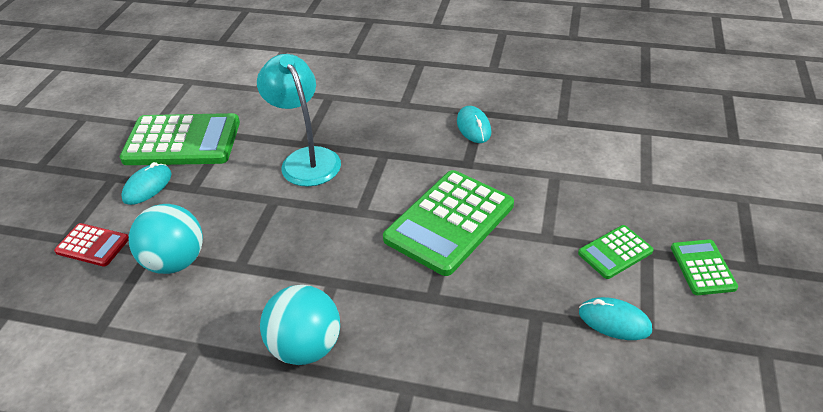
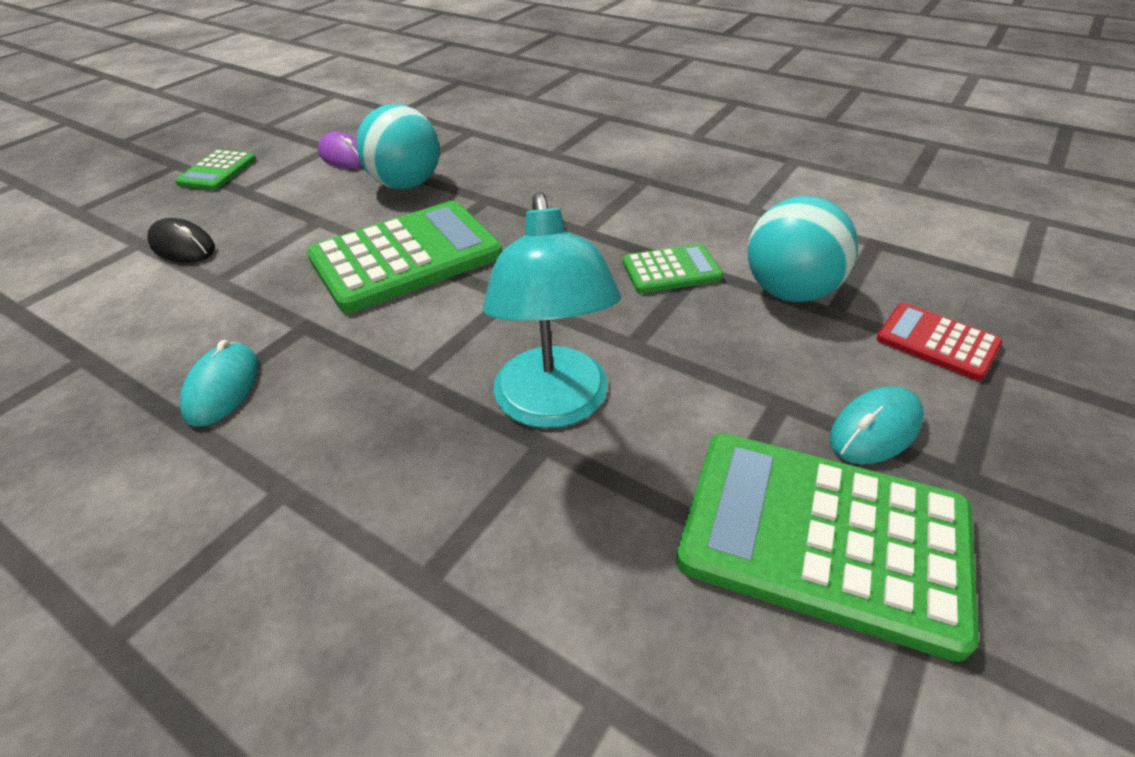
camera: 160 degrees left, 0 degrees up
(305, 347) = (634, 189): turquoise ball -> turquoise ball (406, 184)
(612, 191) = (183, 246): none -> black mouse
(614, 321) = (344, 156): turquoise mouse -> purple mouse
(615, 252) = (272, 196): green calculator -> green calculator (671, 270)

